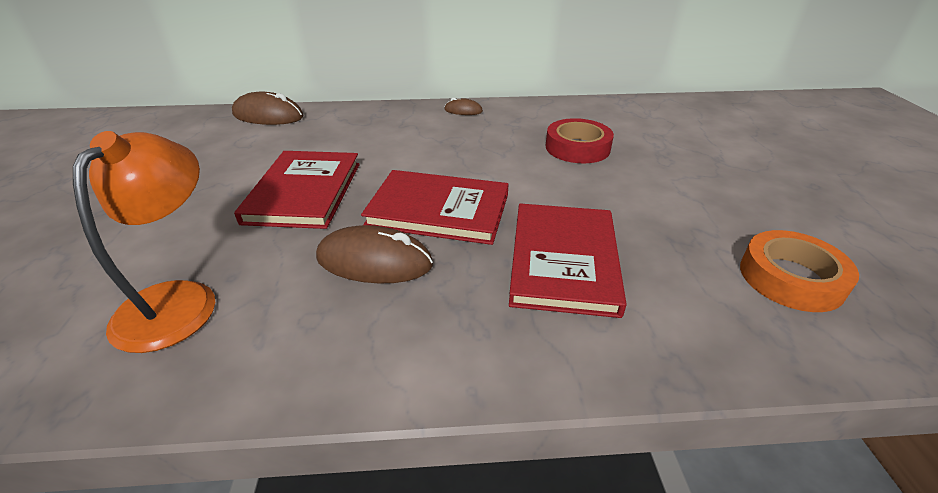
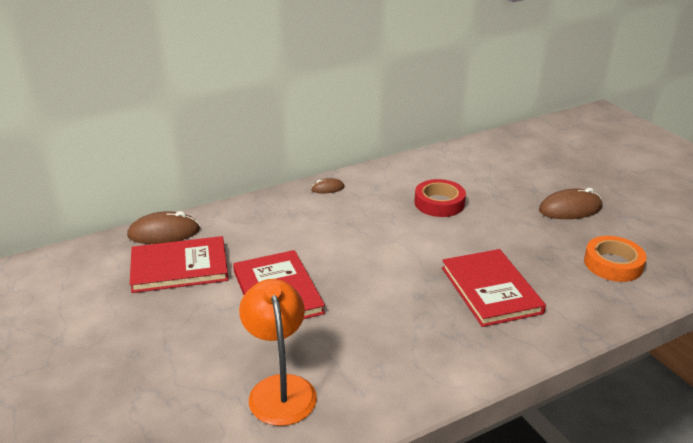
camera: 25 degrees left, 5 degrees down
(374, 261) = (379, 325): brown mouse -> brown mouse (570, 209)
(438, 210) = (387, 278): red book -> red book (179, 267)

